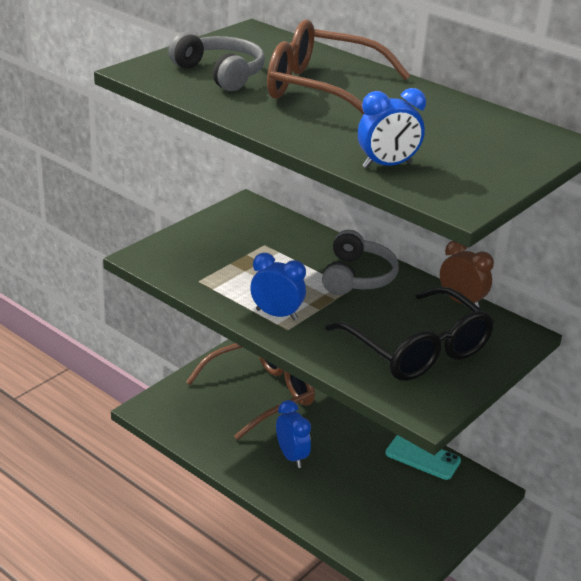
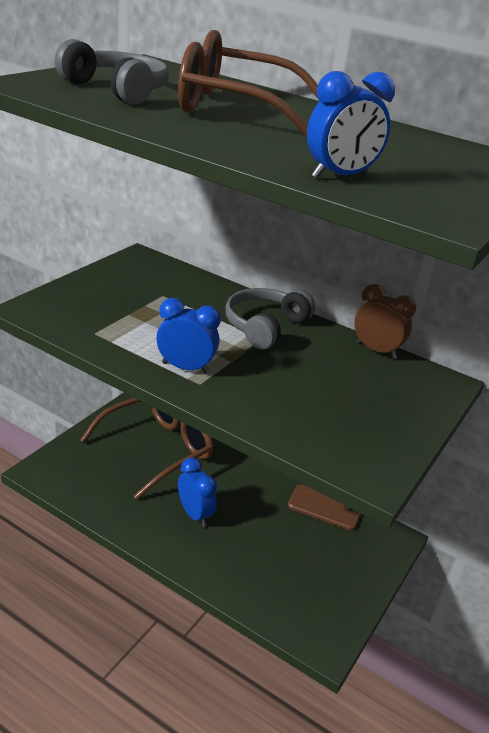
camera: 10 degrees left, 0 degrees up
(357, 277) = (265, 326): grey headphones -> grey headphones turned 150 degrees counterclockwise
(418, 350) = (345, 403): black glasses -> none
(422, 457) = (324, 508): turquoise phone -> brown phone

